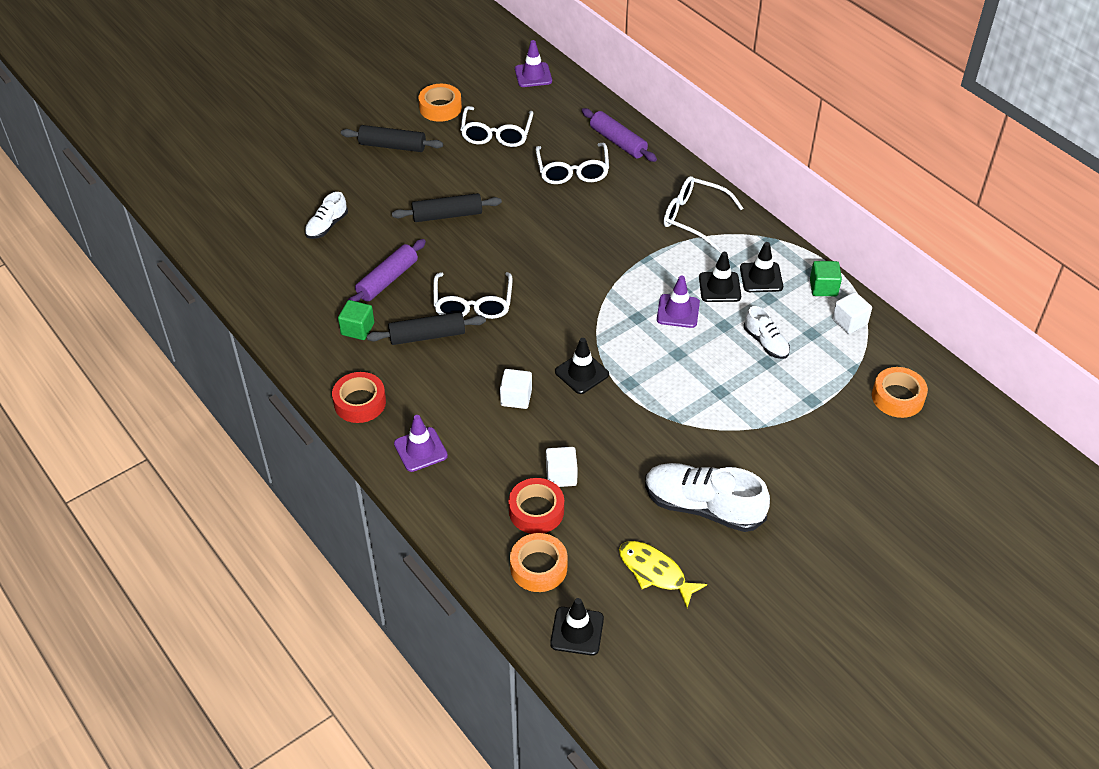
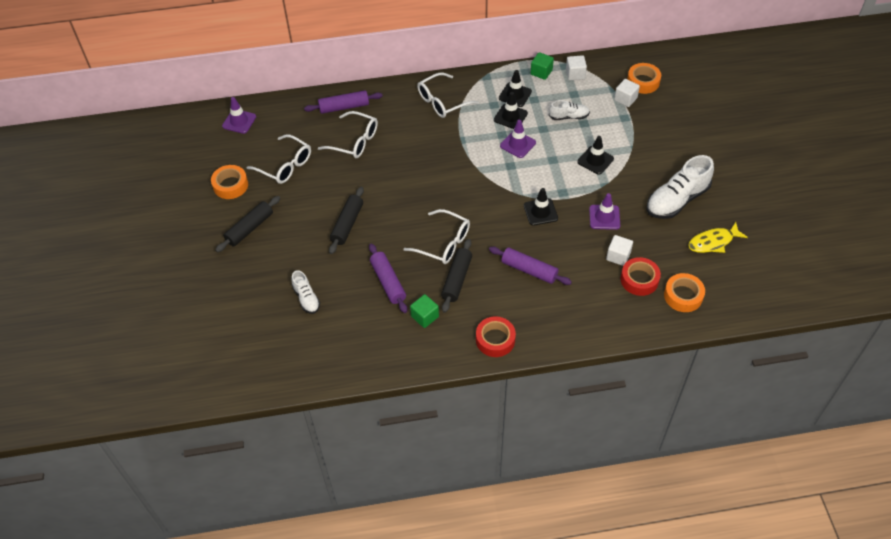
camera: 60 degrees left, 5 degrees up
(420, 450) = (557, 321): purple traffic cone -> purple traffic cone (604, 217)
(482, 395) = (529, 270): none -> purple rolling pin
(516, 397) = (541, 253): white cube -> white cube (625, 99)
(577, 631) = (738, 296): black traffic cone -> black traffic cone (595, 160)

